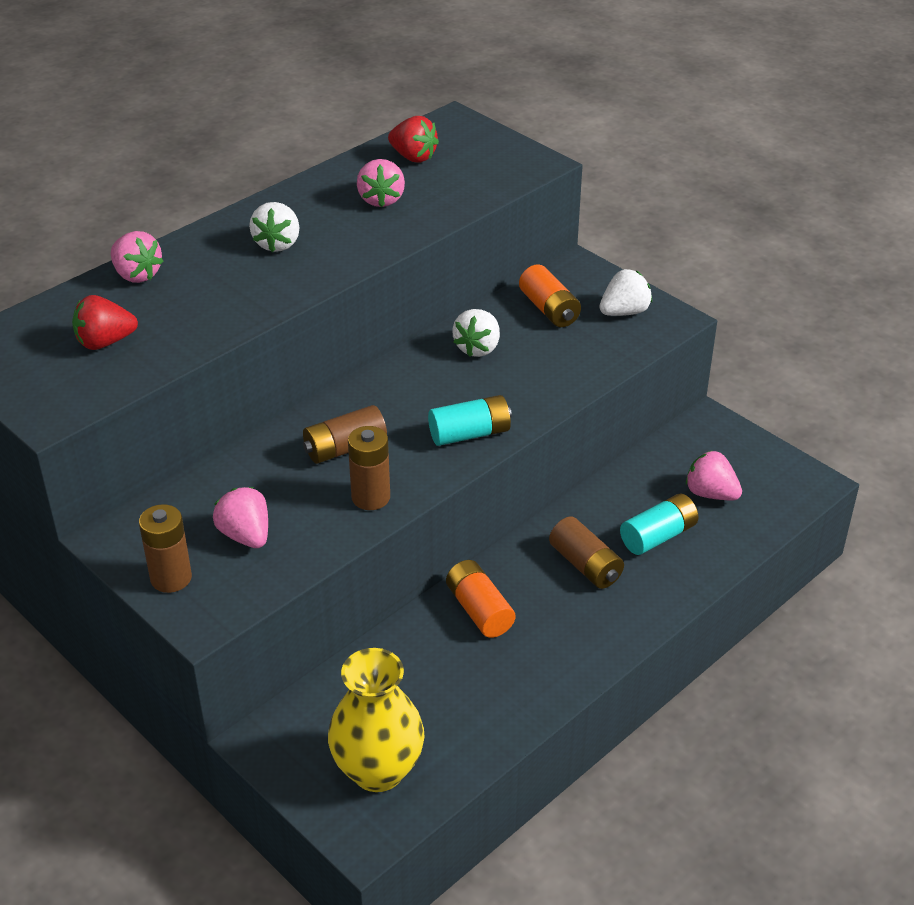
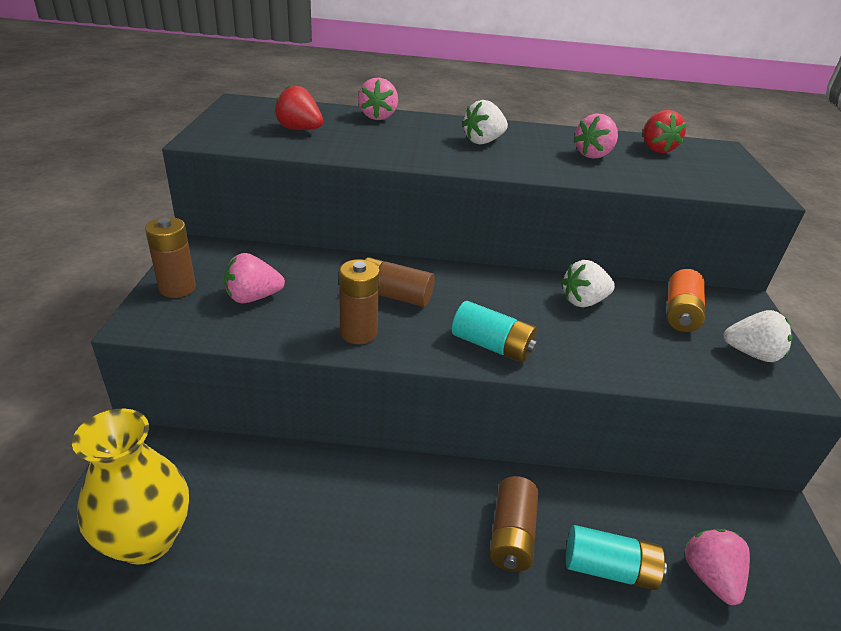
camera: 45 degrees right, 5 degrees down
(246, 535) = (253, 297): pink strawberry -> pink strawberry turned 120 degrees counterclockwise
(479, 610) = (384, 493): orange battery -> none

